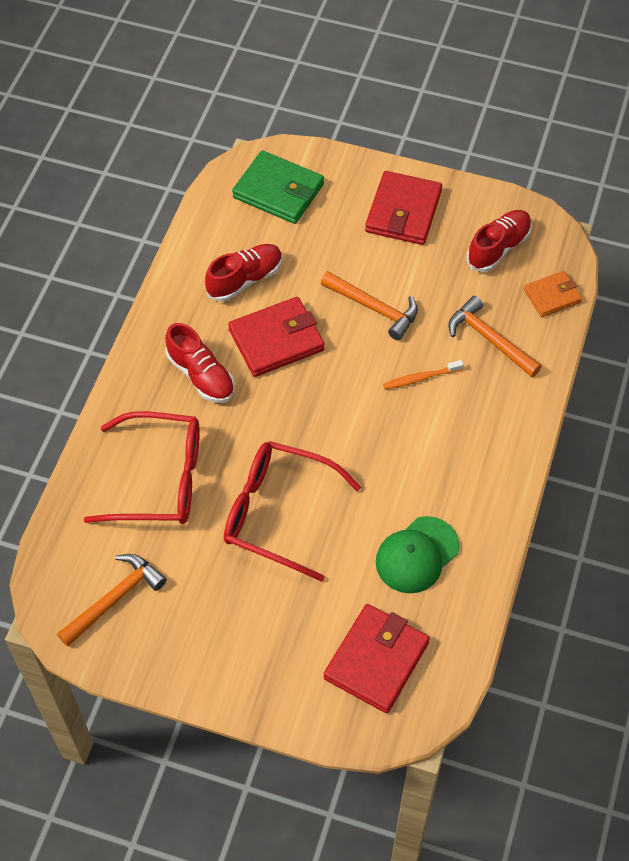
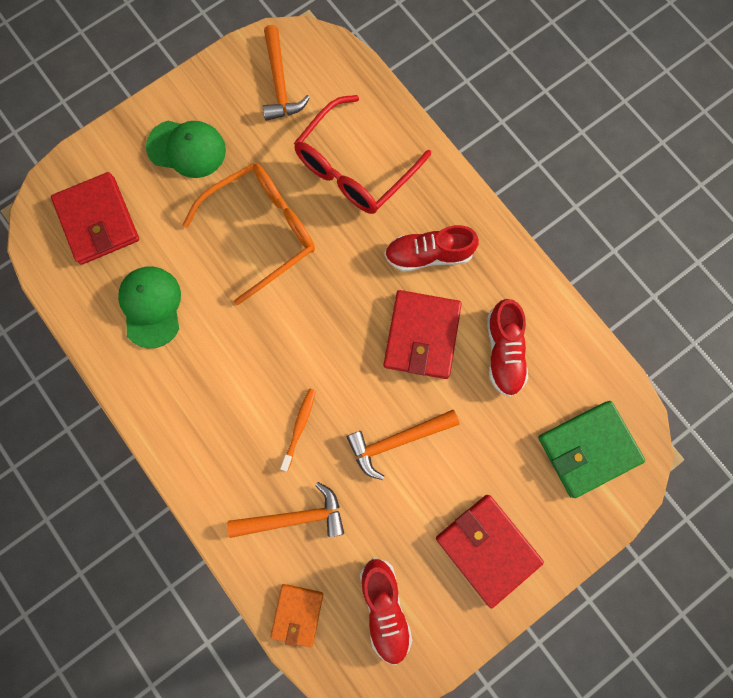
camera: 125 degrees right, 20 degrees up
(245, 634) = (187, 149): none -> green cap
(278, 513) = (262, 231): red glasses -> orange glasses

